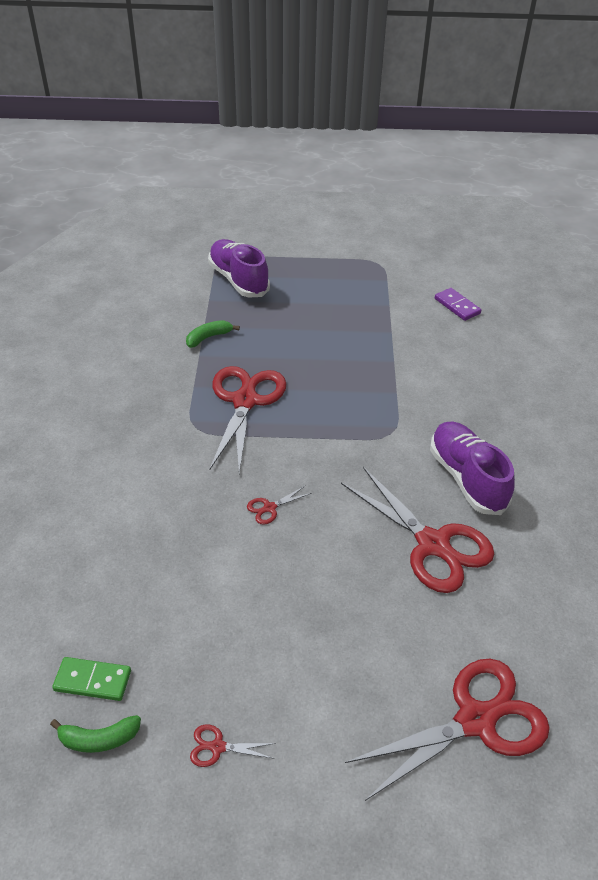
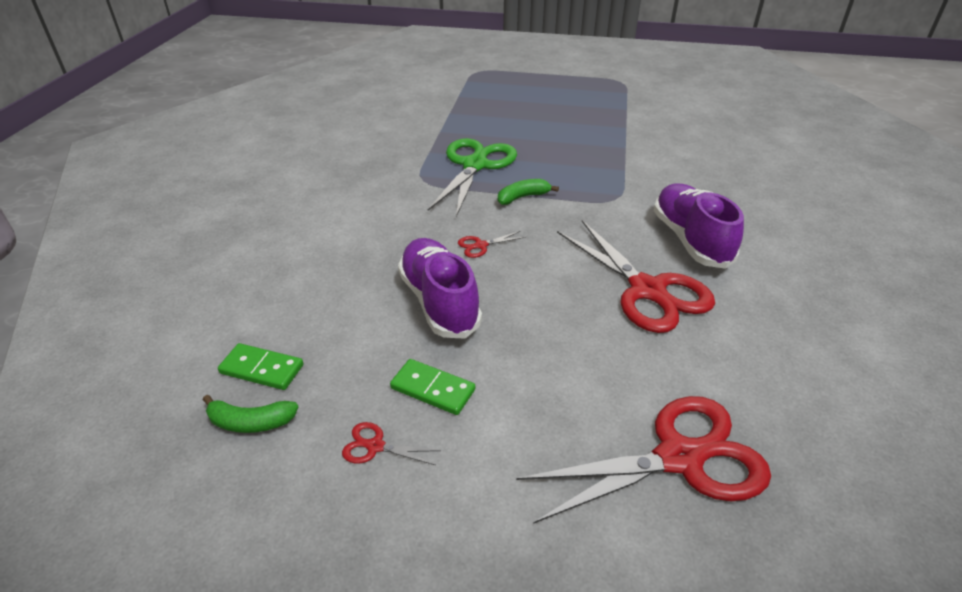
camera: 10 degrees right, 5 degrees down
(208, 337) = (451, 120): green banana -> green banana (522, 197)
(238, 280) = (488, 85): purple shoe -> purple shoe (439, 302)
(245, 401) = (475, 165): red scissors -> green scissors
(256, 681) = (432, 389): none -> green domino
(457, 306) = (693, 113): purple domino -> none

